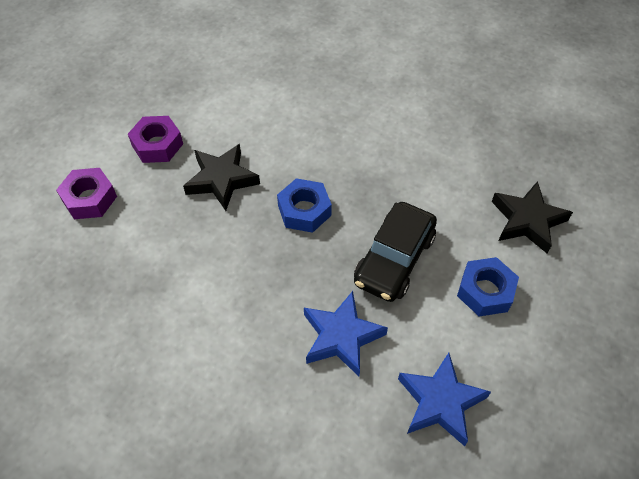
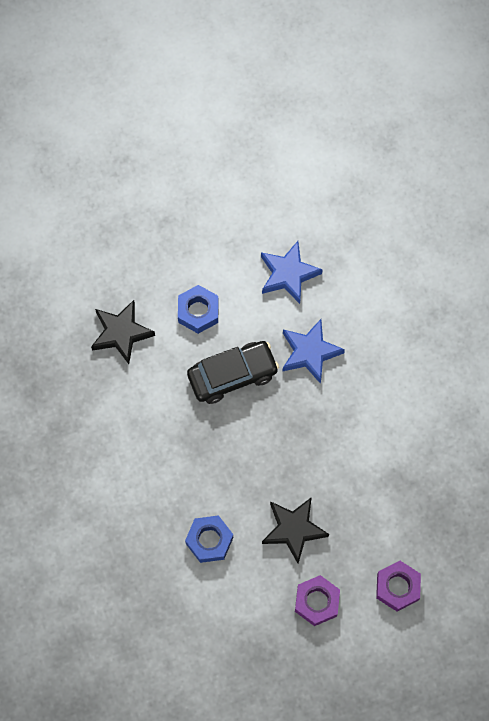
camera: 140 degrees left, 15 degrees up
(304, 210) = (258, 457): blue nut -> blue nut (209, 540)

